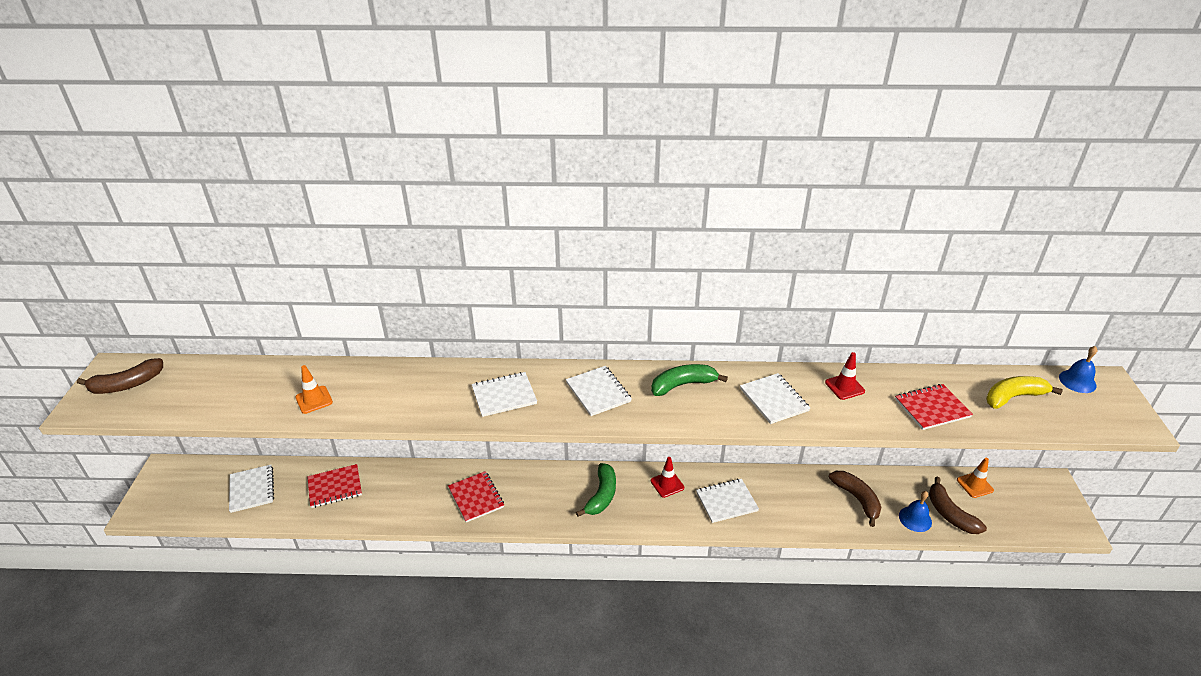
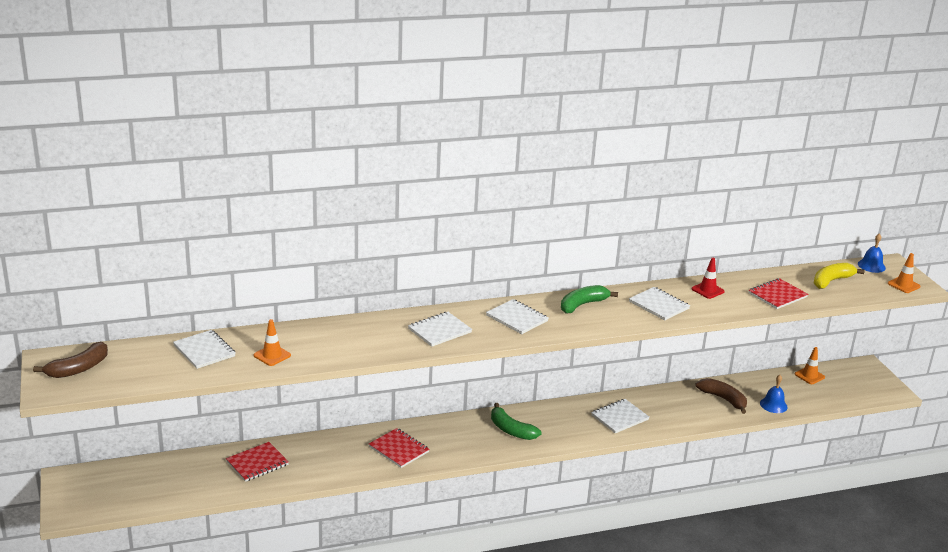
camera: 20 degrees left, 10 degrees down
(252, 489) = (174, 478): white notebook -> white notebook (204, 351)
(601, 495) = (511, 430): green banana -> green banana turned 135 degrees clockwise
(667, 484) = (563, 413): red traffic cone -> none
(950, 514) = (798, 397): brown banana -> none
(1113, 418) = (903, 285): none -> orange traffic cone

